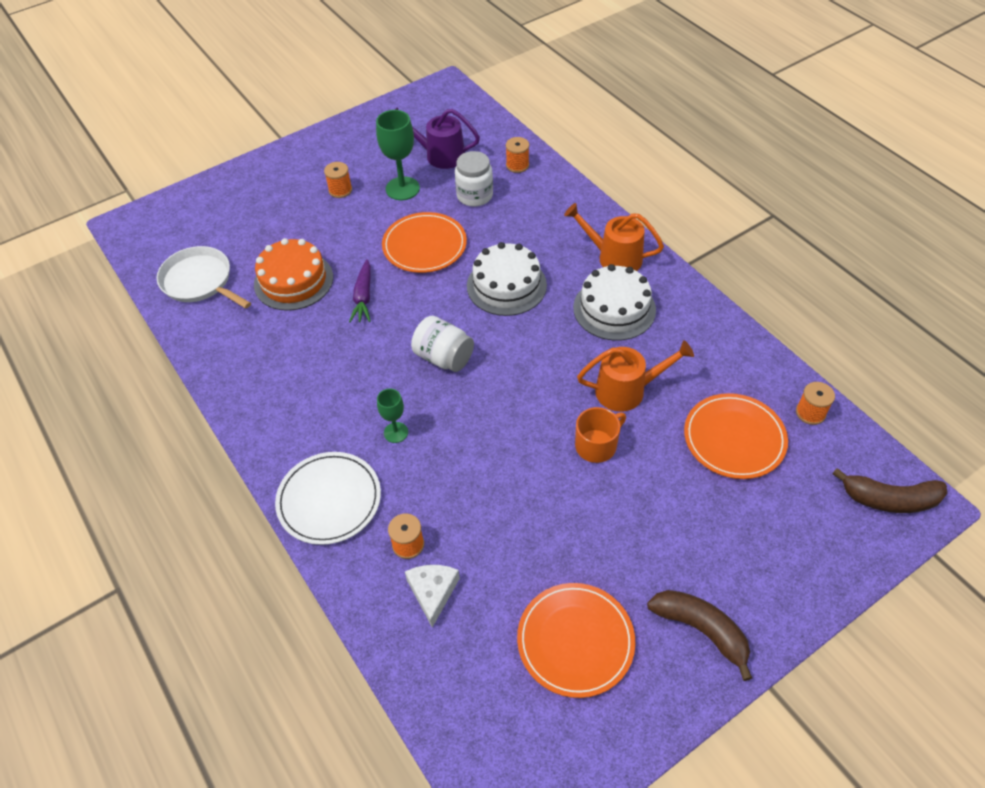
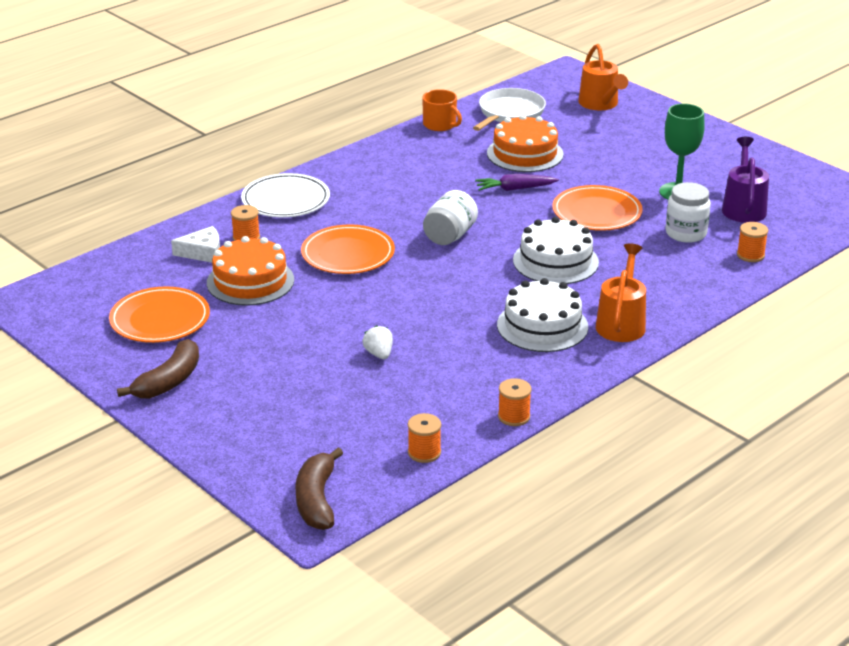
camera: 80 degrees right, 20 degrees down
(340, 190) = (660, 160): orange spool -> orange spool (514, 416)
(396, 432) = (358, 221): green goblet -> none
(505, 543) = (250, 281): none -> orange cake
(597, 445) = (360, 322): orange mug -> orange mug (440, 125)
(627, 390) = (431, 337): orange watering can -> orange watering can (600, 104)
(655, 434) = (379, 354): none -> white strawberry
(734, 438) = (381, 401): orange plate -> orange plate (348, 254)

